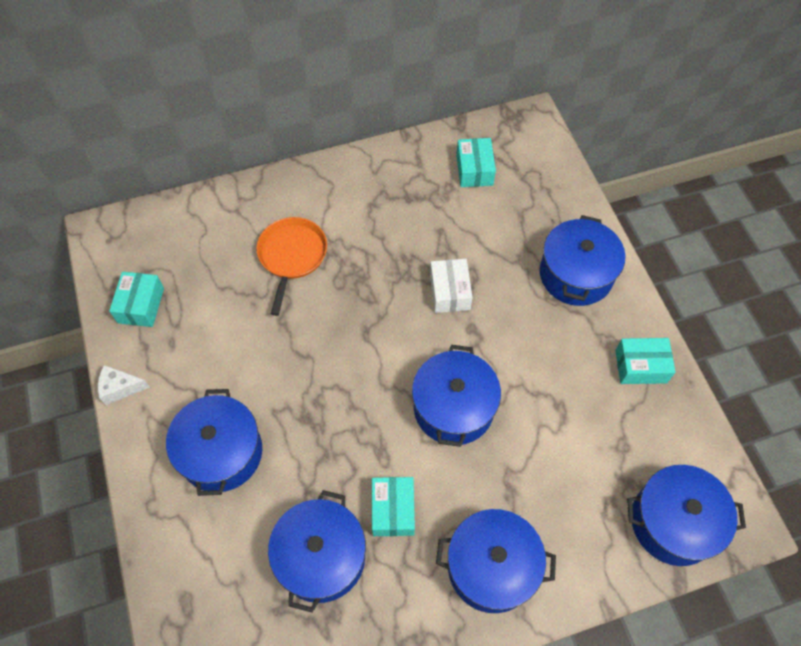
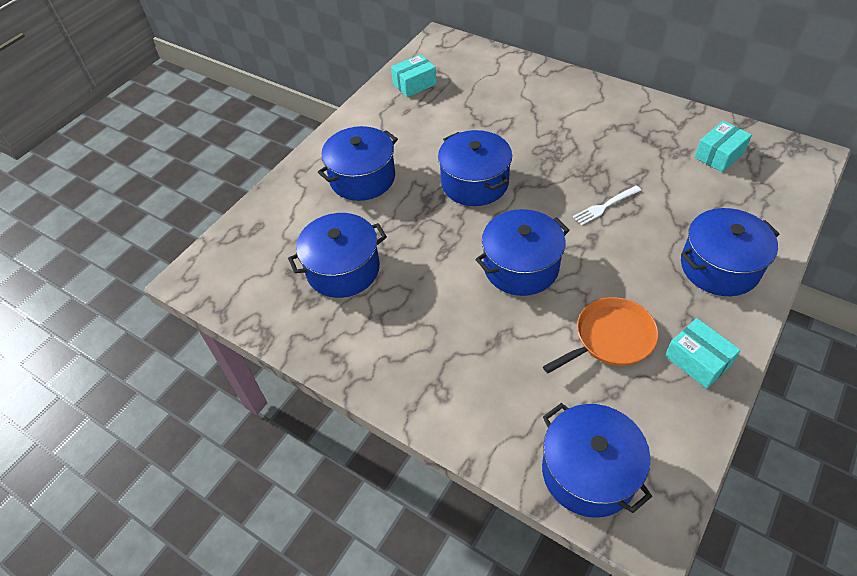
camera: 55 degrees right, 10 degrees down
(120, 388) = (356, 112): white cheese -> none
(292, 256) = (527, 118): orange pan -> orange pan (611, 338)
(393, 510) = (411, 284): turquoise box -> none
(449, 292) = (605, 206): white box -> white fork
(491, 567) = (426, 367): blue pot -> blue pot (474, 183)

